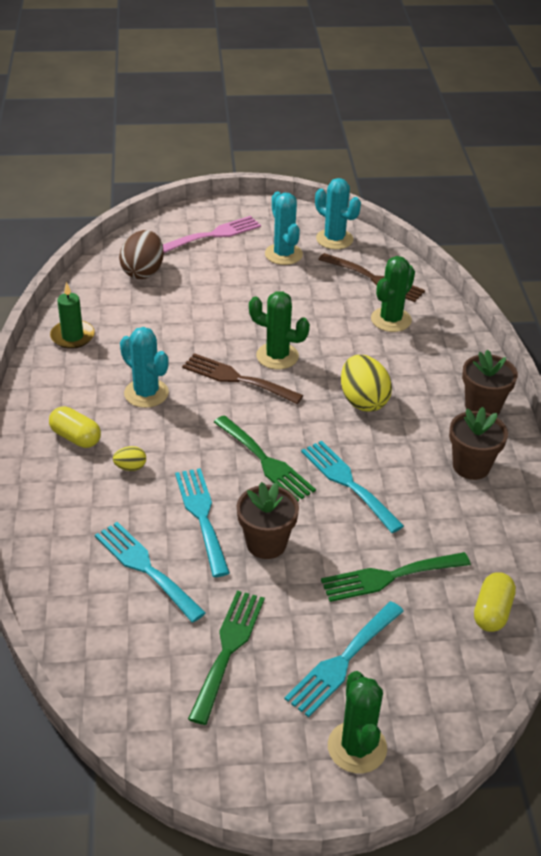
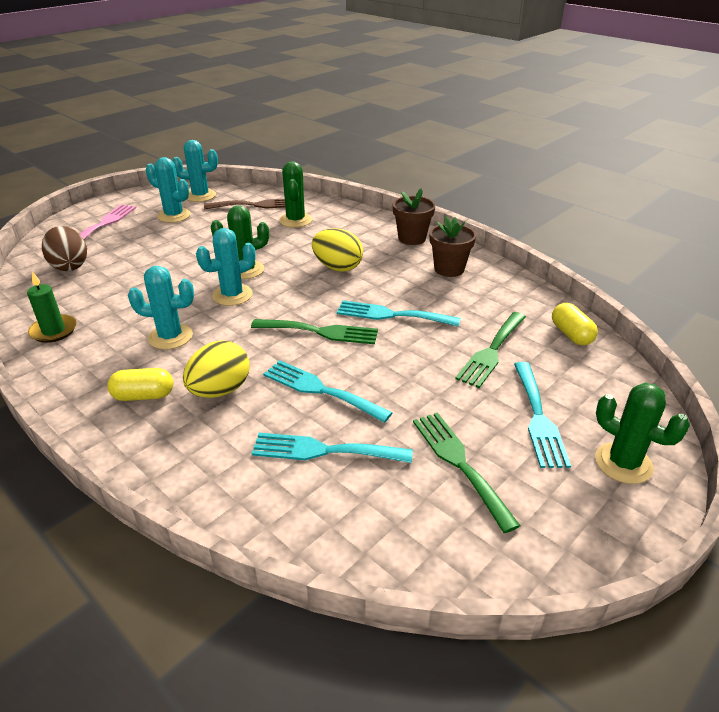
camera: 40 degrees left, 5 degrees down
(130, 467) = (220, 390): yellow egg -> yellow egg, size x2.08
(236, 378) = (232, 295): brown fork -> turquoise cactus
(266, 543) = (389, 379): brown flower pot -> none

